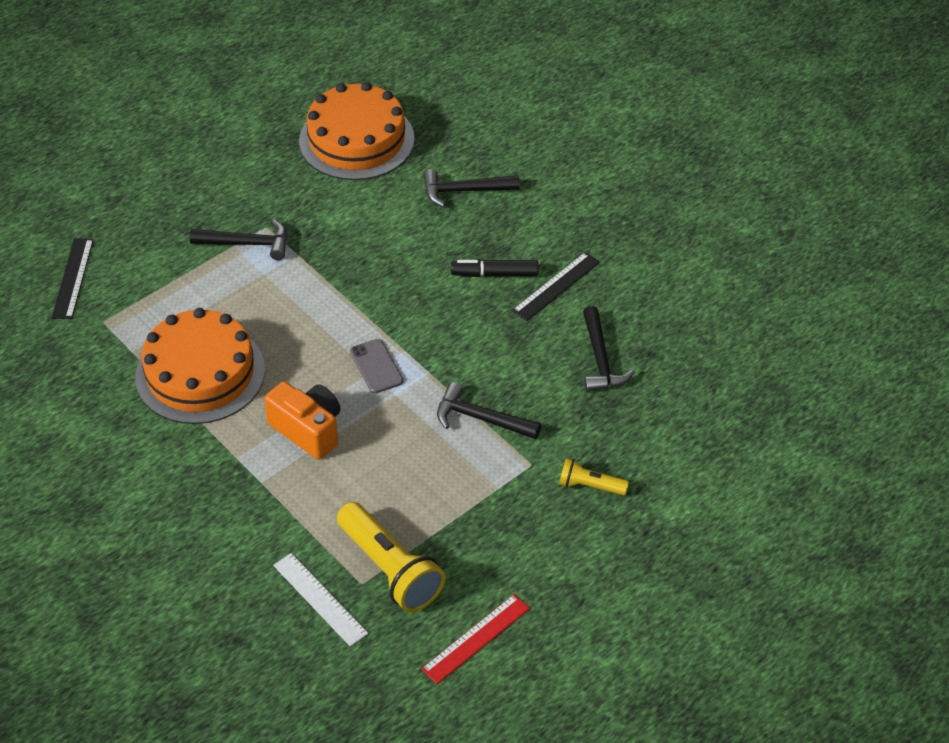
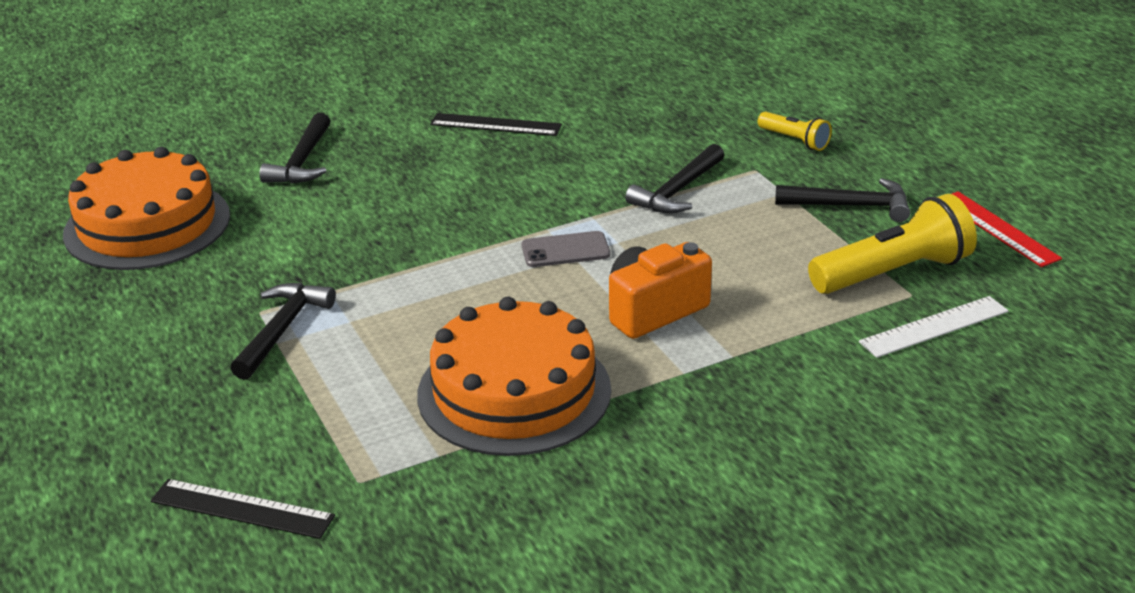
camera: 75 degrees left, 15 degrees down
(495, 274) = (454, 158): black marker -> none
(556, 286) = (495, 125): black ruler -> black ruler turned 45 degrees counterclockwise
(590, 486) = (794, 140): yellow flashlight -> yellow flashlight turned 75 degrees counterclockwise
(600, 360) = (618, 114): black hammer -> black hammer (851, 206)

